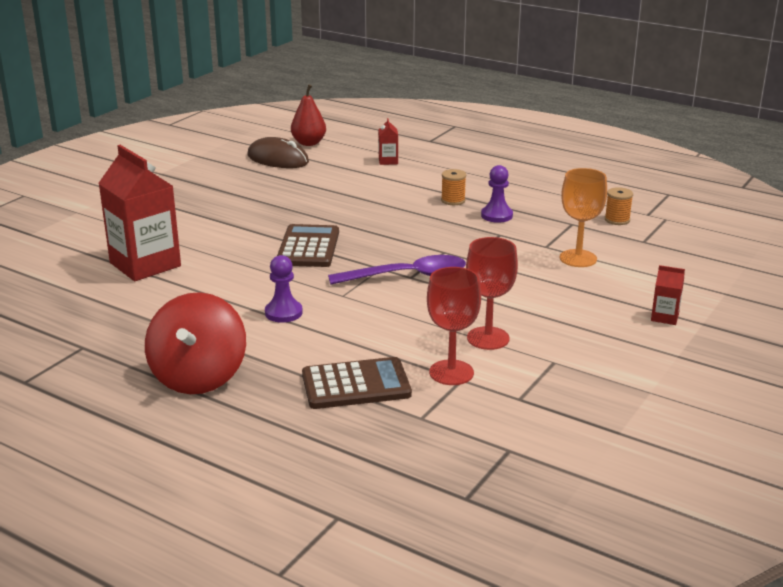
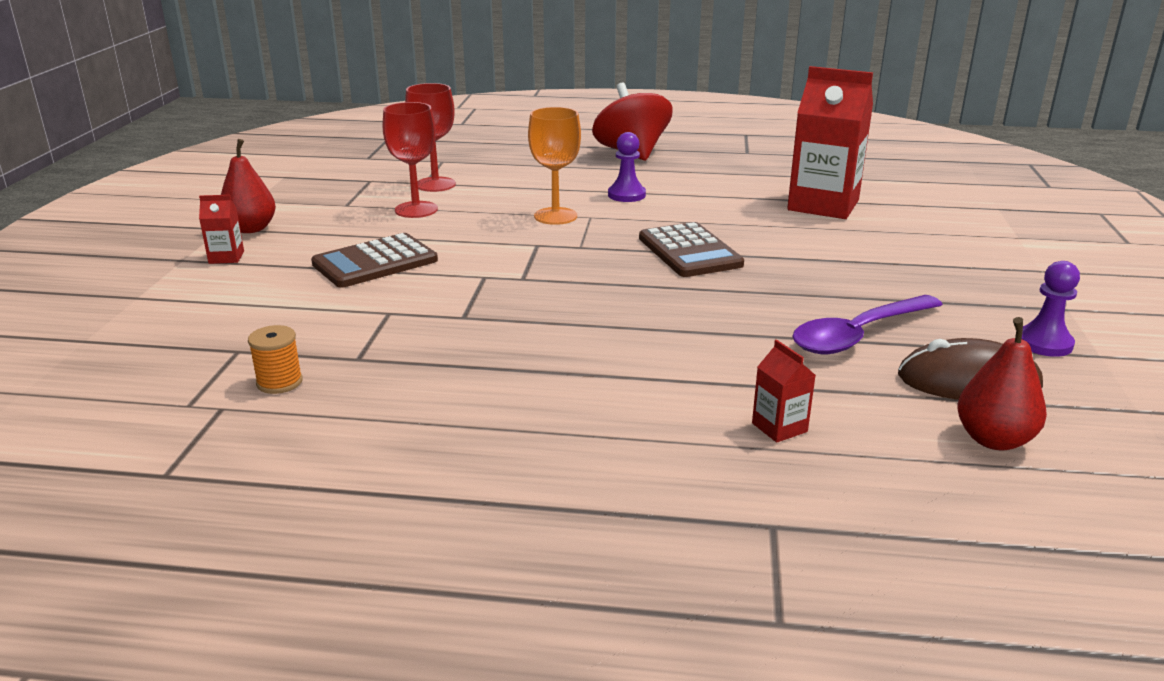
camera: 155 degrees right, 0 degrees up
(356, 385) = (507, 167): brown calculator -> brown calculator (375, 262)
(407, 276) = (541, 244): purple spoon -> purple spoon (859, 335)
(453, 200) = (575, 360): orange spool -> none
(496, 215) = (485, 347): purple pawn -> purple pawn (1044, 343)
(578, 258) = (338, 304): orange goblet -> orange goblet (555, 216)
(648, 347) = (251, 229): none -> red pear

